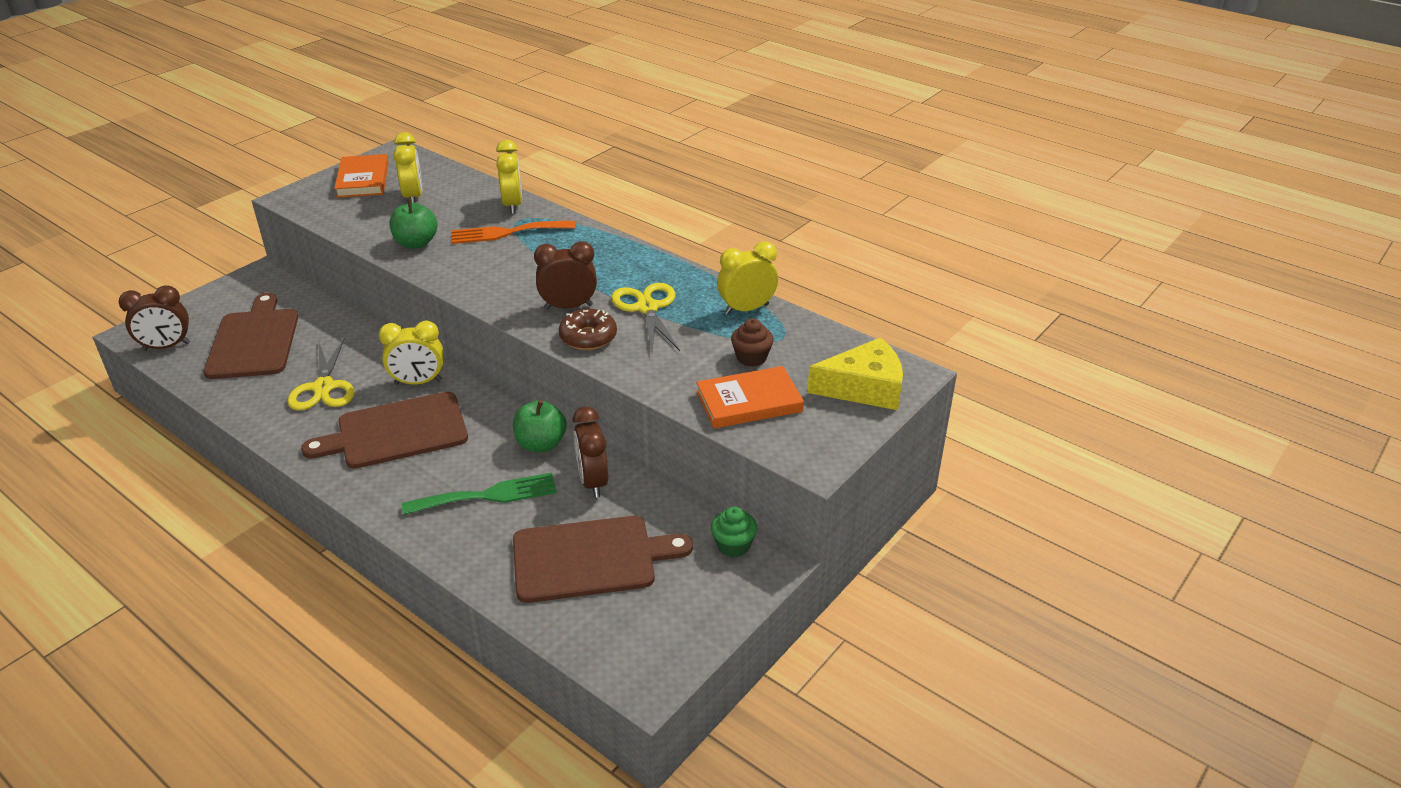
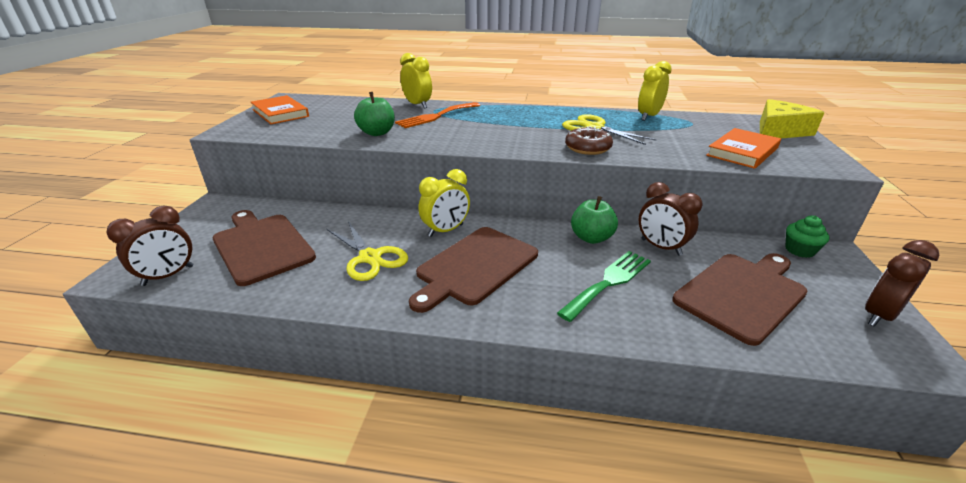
camera: 30 degrees left, 5 degrees down
(413, 197) = (336, 114): yellow clock -> none
(568, 307) = (545, 138): brown clock -> brown clock (879, 315)
(751, 357) = (698, 134): brown cupcake -> none

